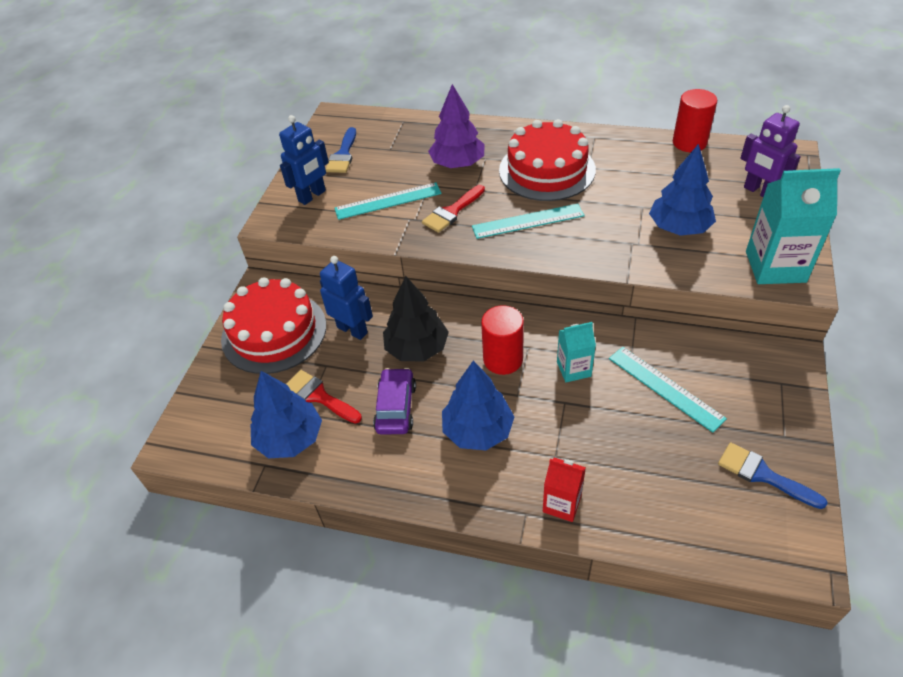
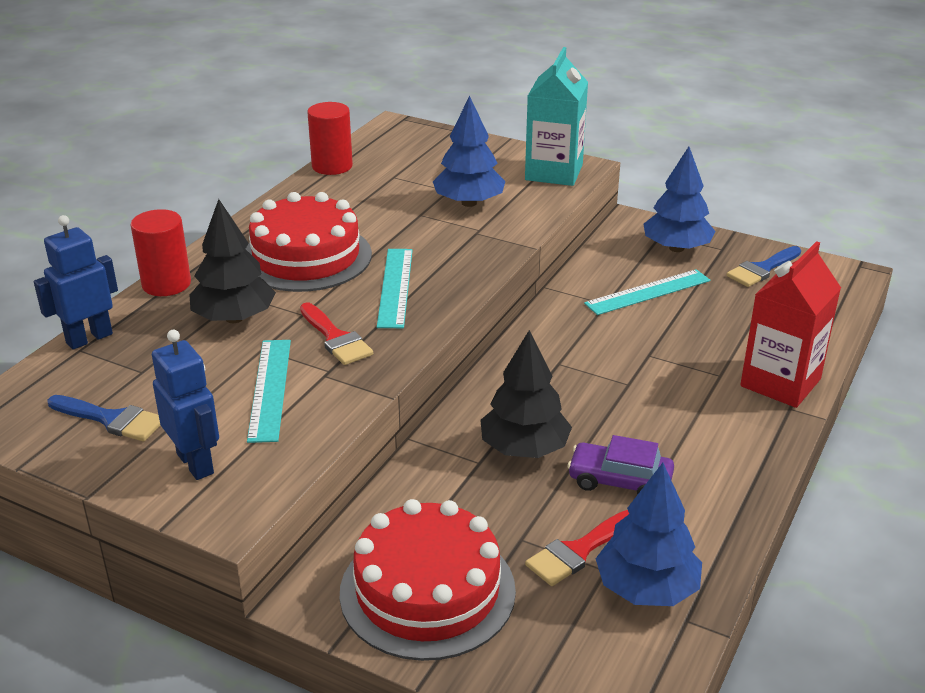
camera: 80 degrees left, 15 degrees down
(352, 330) = (463, 504): blue robot -> blue robot (89, 338)
(457, 164) = (234, 318): purple tree -> black tree
(478, 430) = (673, 421): blue tree -> blue tree (676, 248)
(503, 359) = (570, 384): red cylinder -> red cylinder (166, 284)
(562, 504) = (780, 383): red carton -> red carton, size x1.78
(573, 369) = (604, 339): turquoise carton -> none
(759, 191) = (442, 153): purple robot -> none

